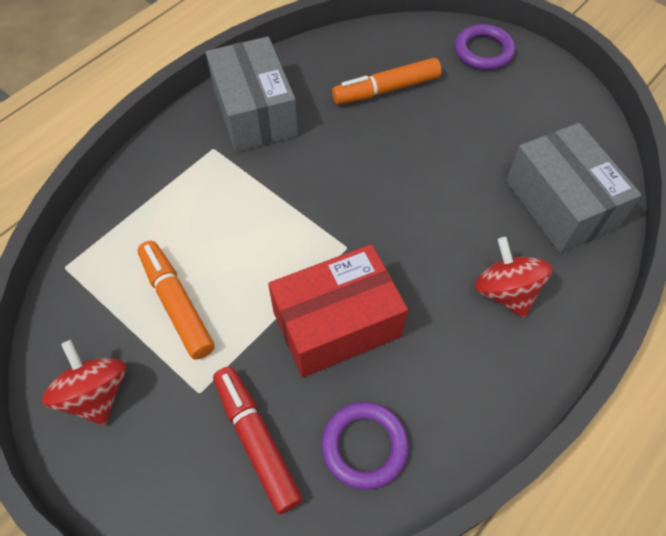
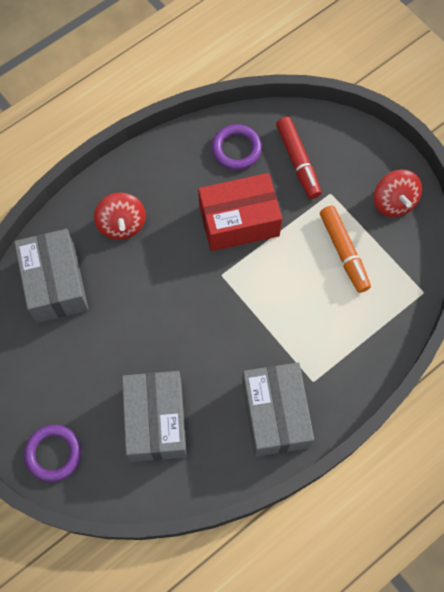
camera: 170 degrees left, 10 degrees up
(386, 89) = (156, 421): orange marker -> grey box

